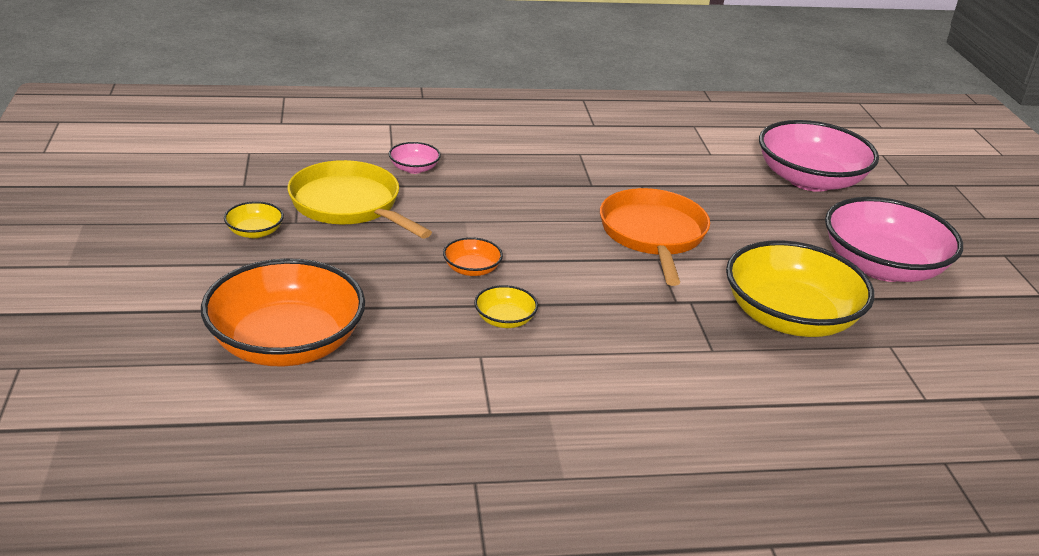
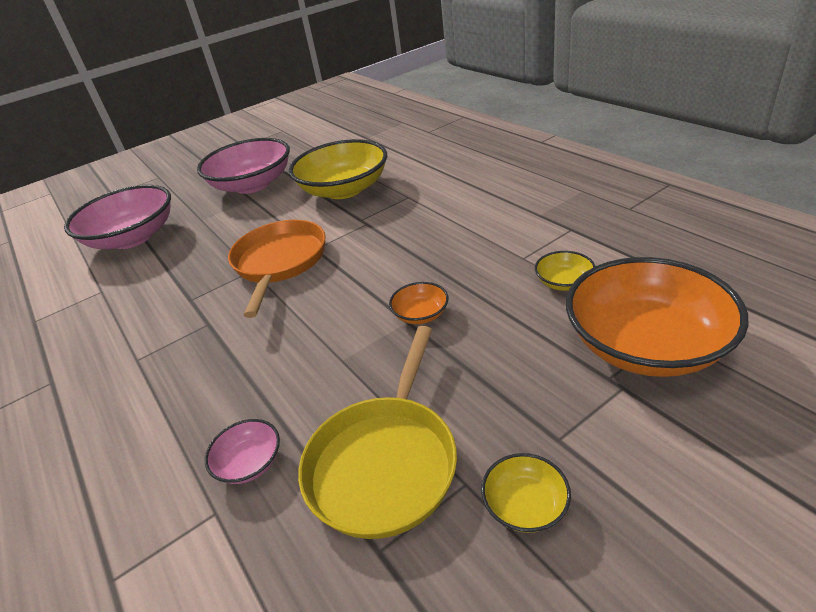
camera: 110 degrees left, 5 degrees up
(505, 320) = (470, 268): yellow bowl -> yellow bowl (564, 282)
(653, 235) = (279, 262): orange pan -> orange pan turned 120 degrees clockwise

